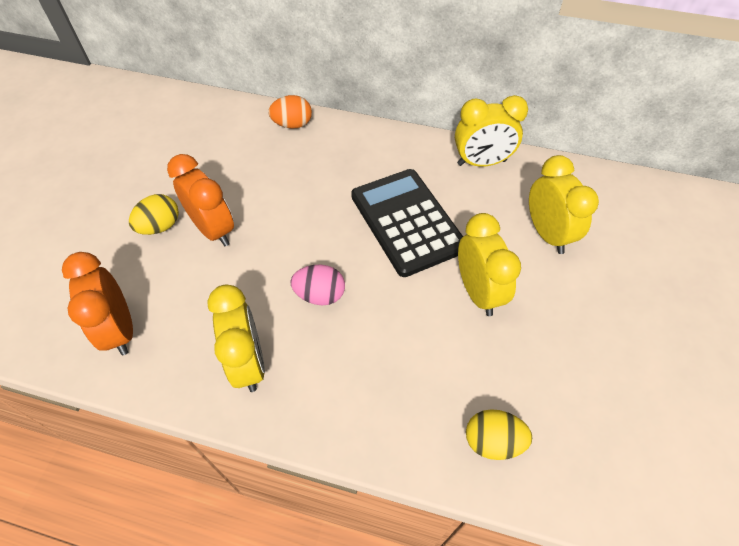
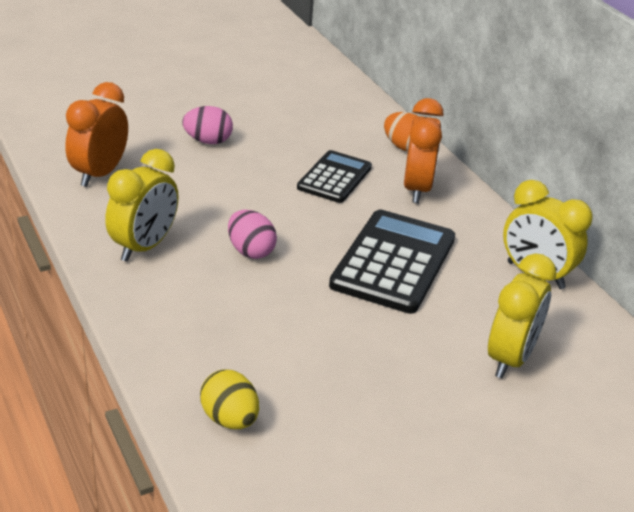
camera: 45 degrees right, 20 degrees down
(160, 226) = (208, 141): yellow egg -> pink egg
(213, 230) = (239, 166): orange clock -> orange clock (416, 189)
(286, 185) = (334, 178): none -> black calculator
(478, 292) = (375, 341): yellow clock -> none

